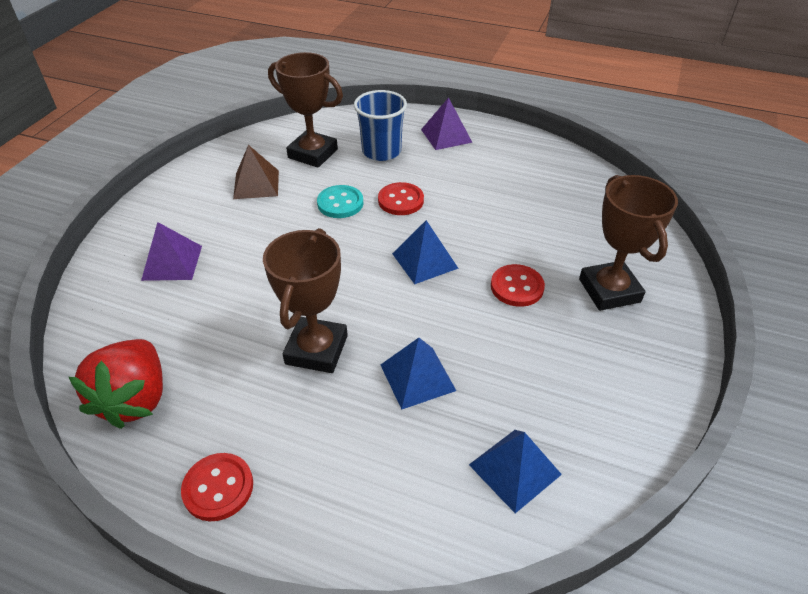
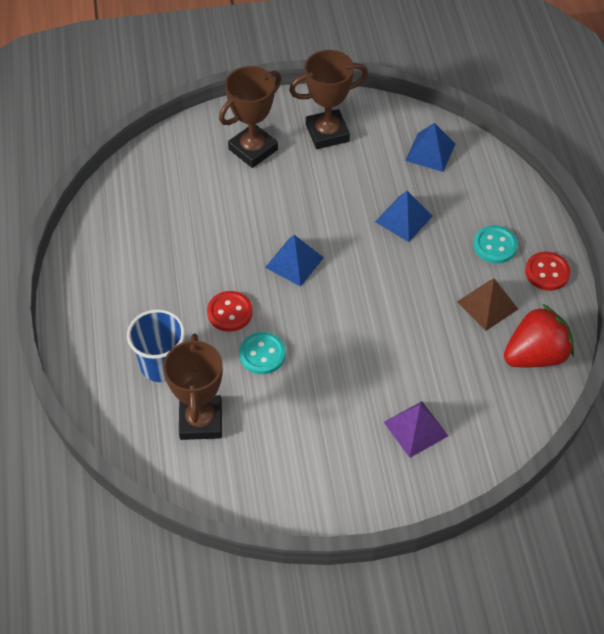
camera: 120 degrees left, 10 degrees up
(256, 184) = (278, 437): brown pyramid -> brown pyramid (487, 305)
(306, 452) = (495, 245): none -> turquoise button
(316, 350) = (423, 281): brown trophy -> brown trophy (327, 133)
(446, 136) = (102, 325): purple pyramid -> none
(517, 287) = (284, 199): red button -> none

